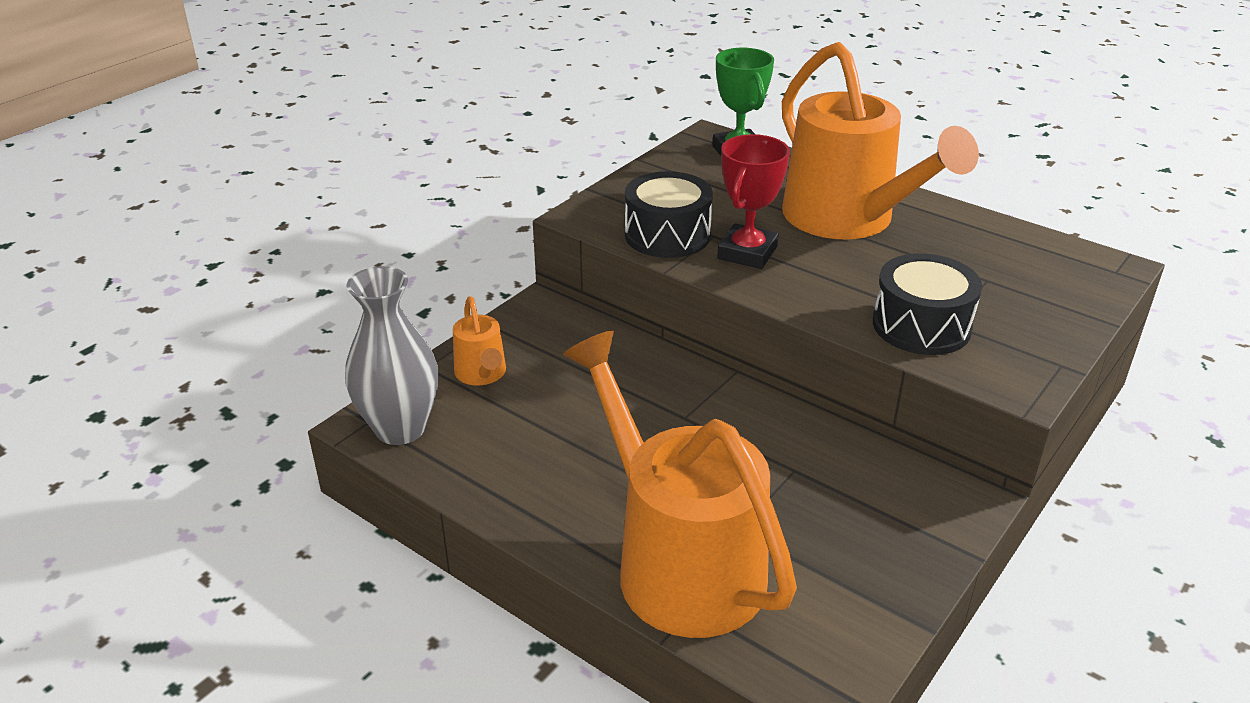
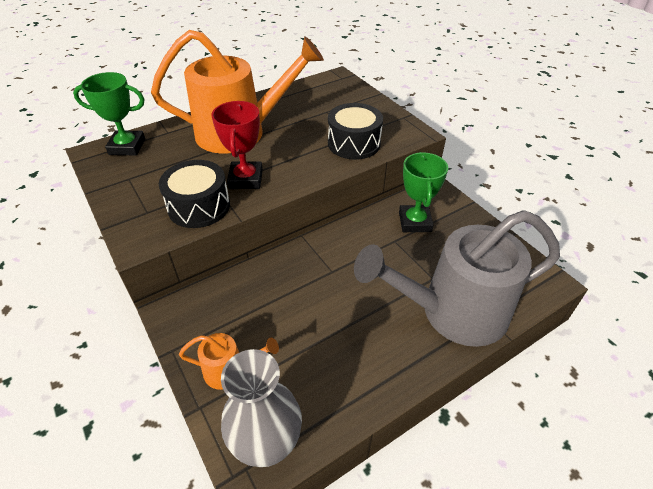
camera: 70 degrees left, 10 degrees up
(677, 562) = (452, 312): orange watering can -> grey watering can
(747, 253) = (245, 179): red trophy -> red trophy turned 45 degrees clockwise
(858, 486) = (415, 222): none -> green trophy

